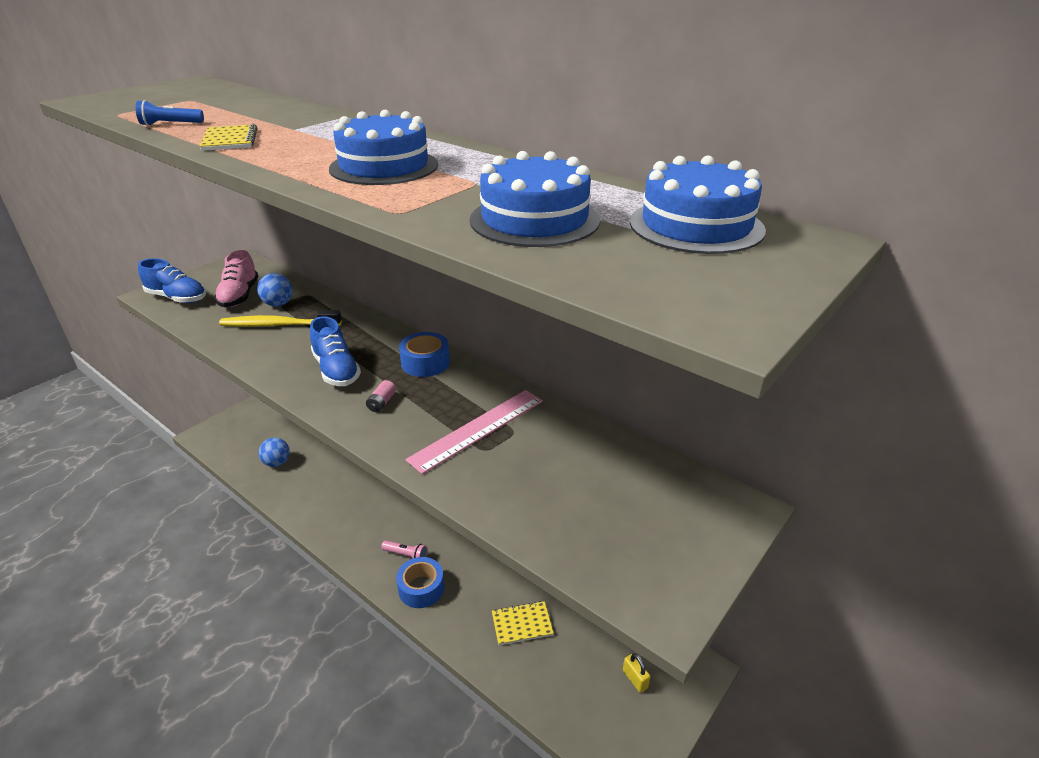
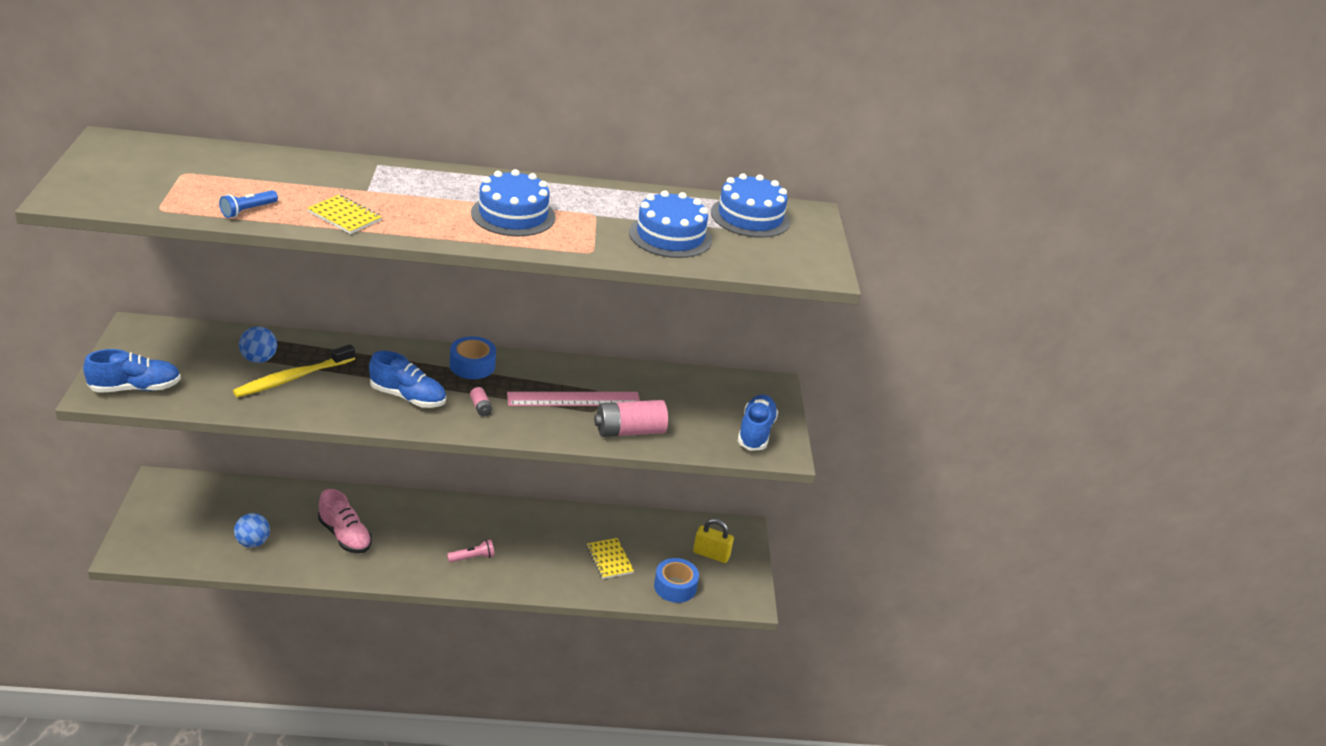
camera: 45 degrees left, 0 degrees up
(239, 296) = (203, 364): pink shoe -> pink shoe (345, 536)
(421, 588) = (511, 573): blue tape -> blue tape (675, 586)
(478, 429) = (574, 399): pink ruler -> pink ruler turned 75 degrees clockwise
(495, 489) = (629, 431): none -> pink battery
(522, 624) = (609, 559): yellow notebook -> yellow notebook turned 60 degrees counterclockwise
(635, 679) = (711, 554): yellow padlock -> yellow padlock, size x1.56
(653, 561) = (755, 432): none -> blue shoe

